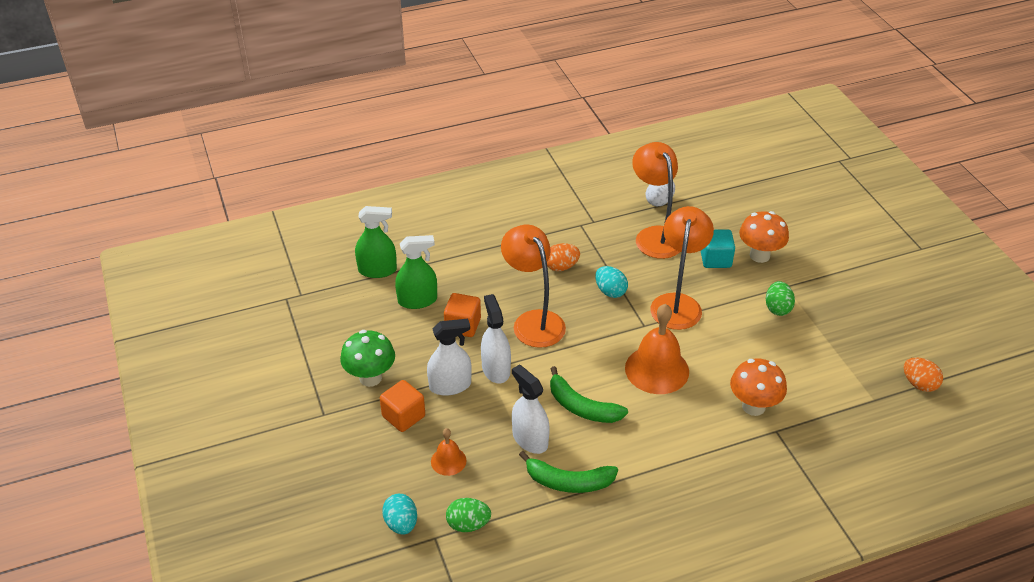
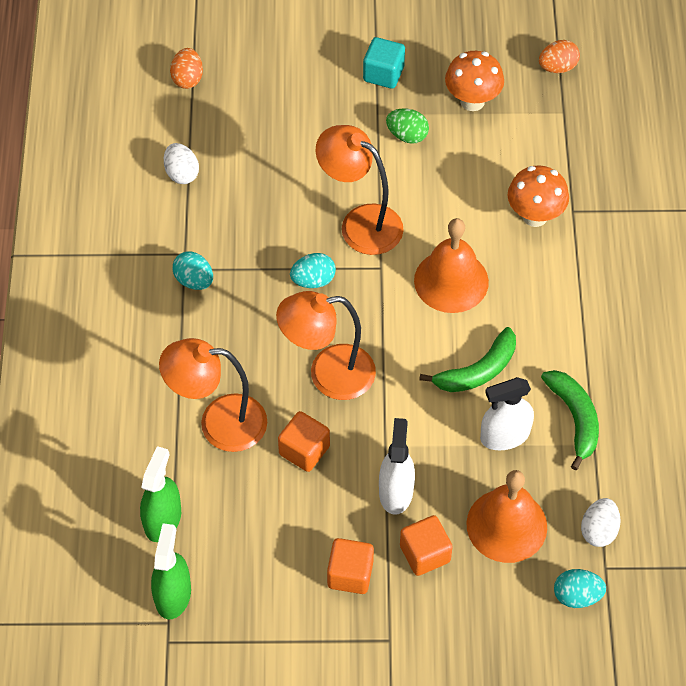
camera: 70 degrees left, 15 degrees up
(370, 378) = (350, 574): green mushroom -> orange cube
(417, 300) = (239, 488): green spray bottle -> green spray bottle (173, 595)
(448, 461) = (506, 525): orange bell -> orange bell, size x1.94
(468, 524) = (598, 530): green egg -> white egg
(496, 369) = (389, 437): white spray bottle -> none
(561, 267) = (249, 315): orange egg -> orange egg (187, 78)
(568, 482) = (574, 418): green banana -> green banana turned 45 degrees counterclockwise
(574, 232) = (194, 280): none -> turquoise egg
(655, 235) = (239, 201): orange lamp -> orange lamp (219, 423)
(715, 259) = (306, 159): turquoise cube -> turquoise cube (383, 74)
(759, 255) = (319, 116): orange mushroom -> orange mushroom (472, 101)

